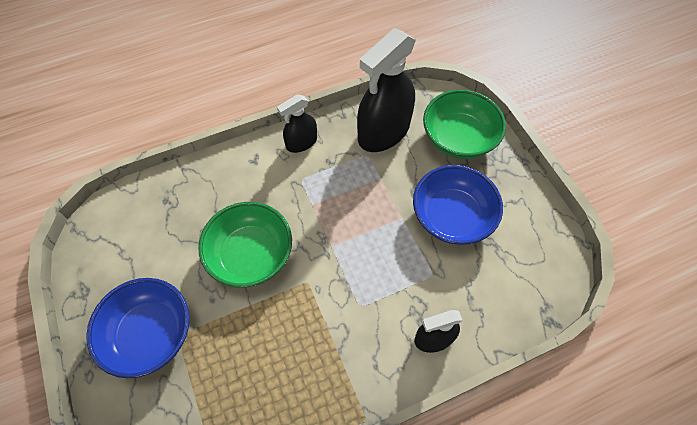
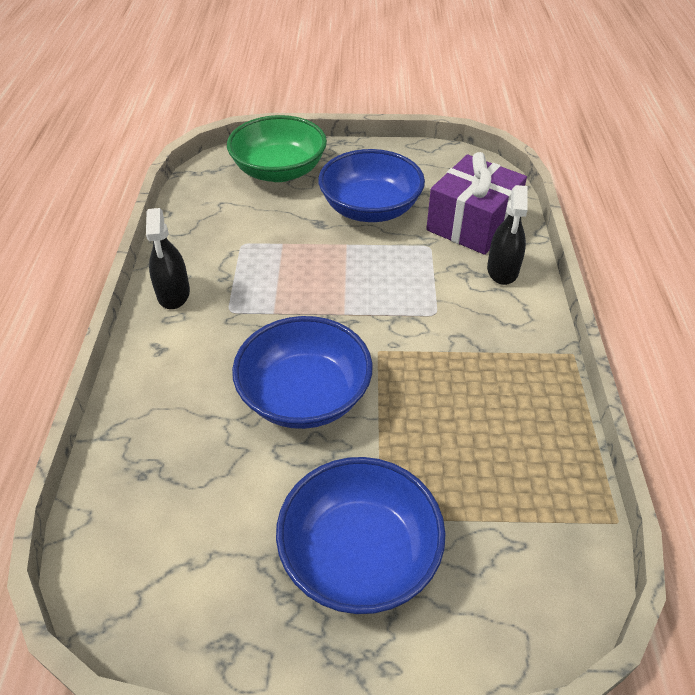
camera: 65 degrees left, 15 degrees down
(250, 254) = (304, 395): green bowl -> blue bowl
(383, 132) = (222, 220): black spray bottle -> none
(478, 297) = (472, 224): none -> purple gift

